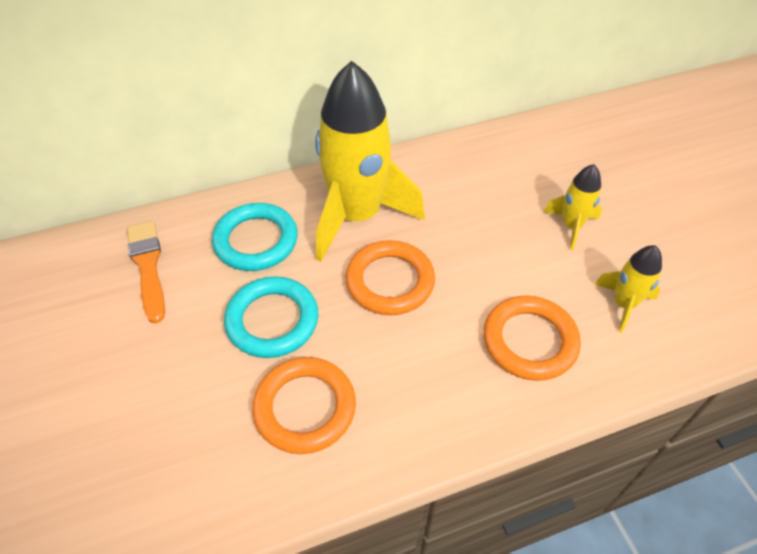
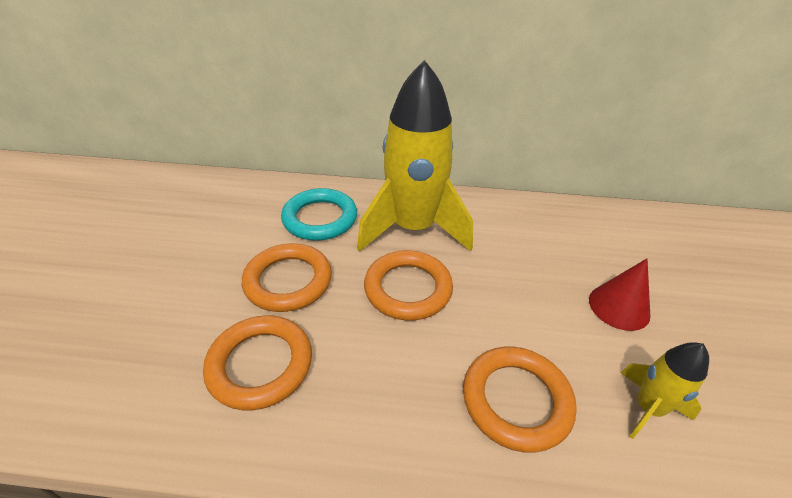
camera: 25 degrees right, 10 degrees down
(148, 266) = (231, 208): orange brush -> none
(272, 320) = (288, 281): turquoise ring -> orange ring
(571, 226) = (619, 307): yellow rocket -> red cone

